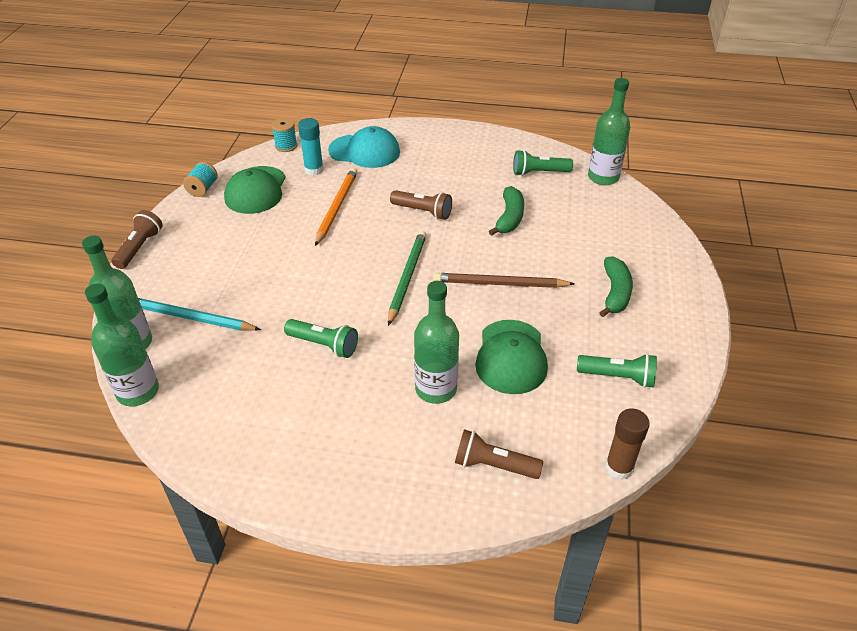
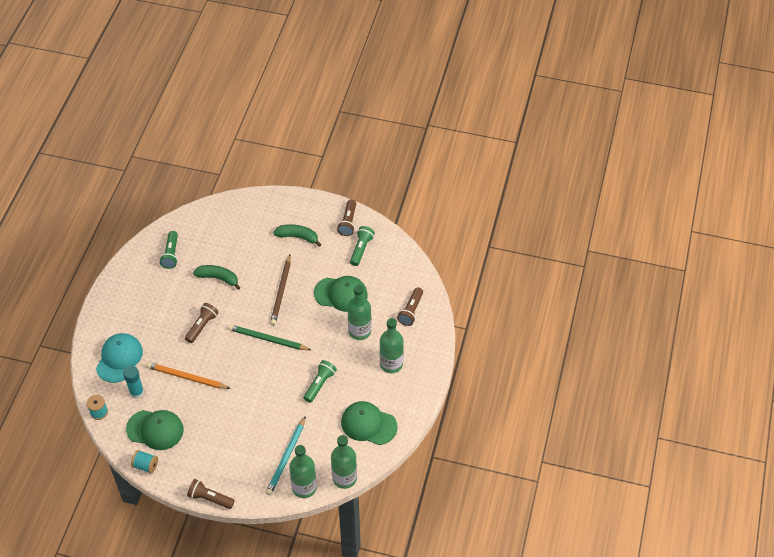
camera: 85 degrees left, 10 degrees up
(239, 416) = (368, 424): none -> green cap
(603, 177) = (184, 219): green bottle -> green bottle (391, 364)
(619, 467) = (417, 261): brown glue stick -> none
(672, 354) = (348, 222): none -> brown flashlight

